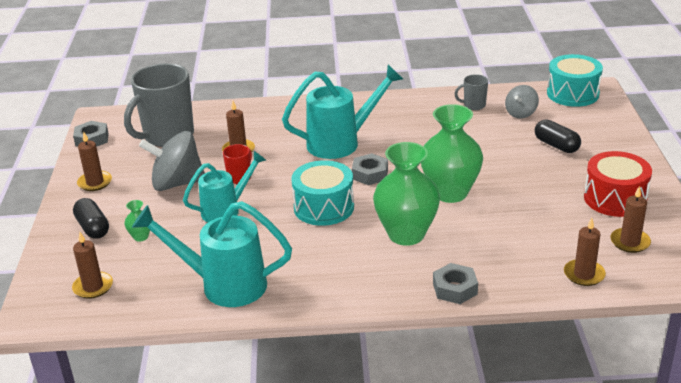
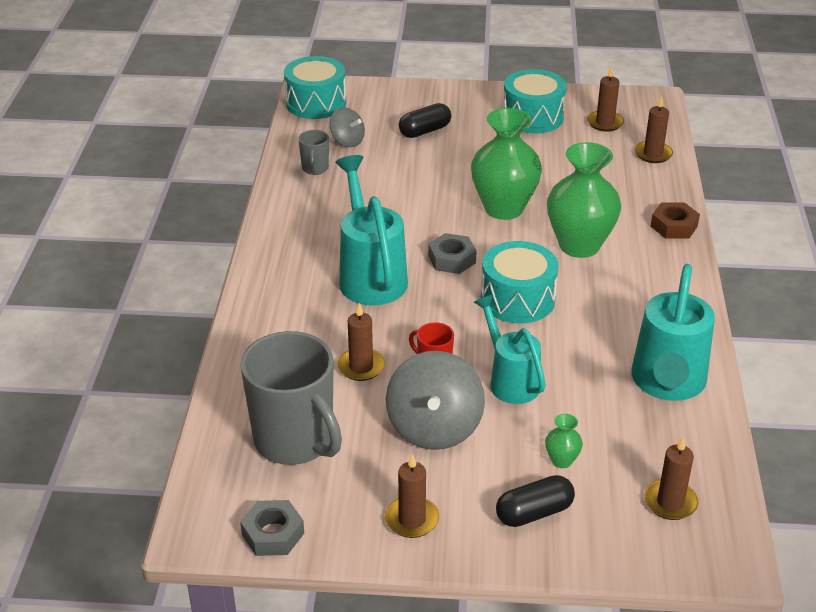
camera: 85 degrees left, 5 degrees up
(455, 289) = (674, 226): grey nut -> brown nut
(615, 198) = (533, 117): red drum -> turquoise drum

